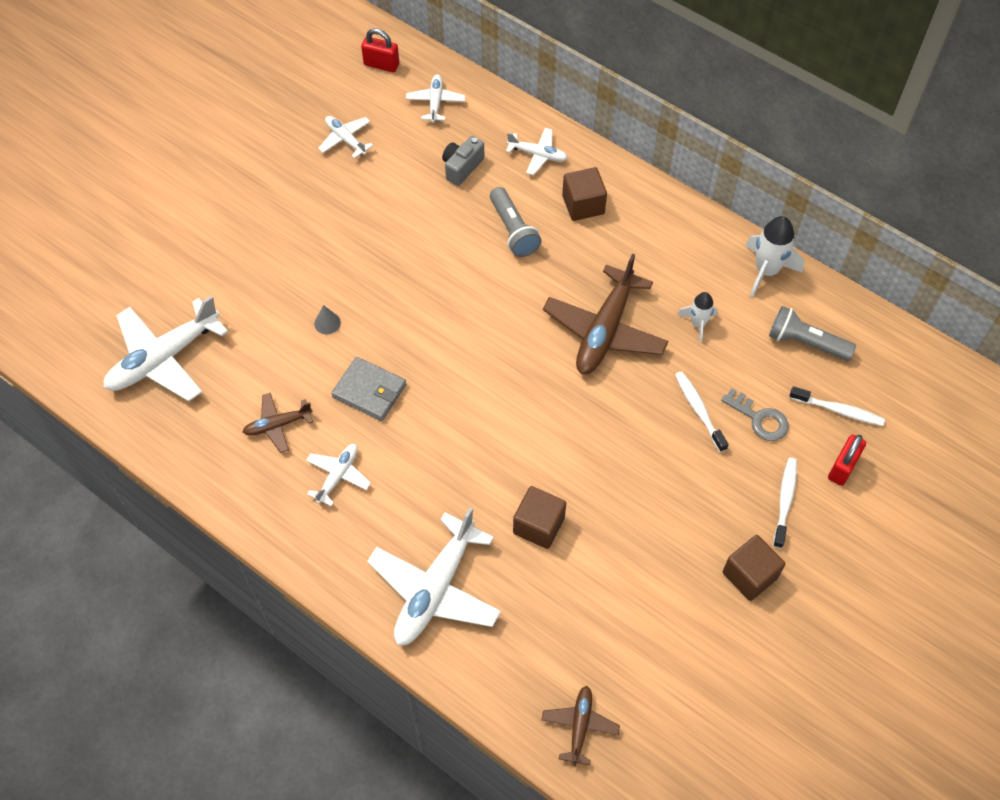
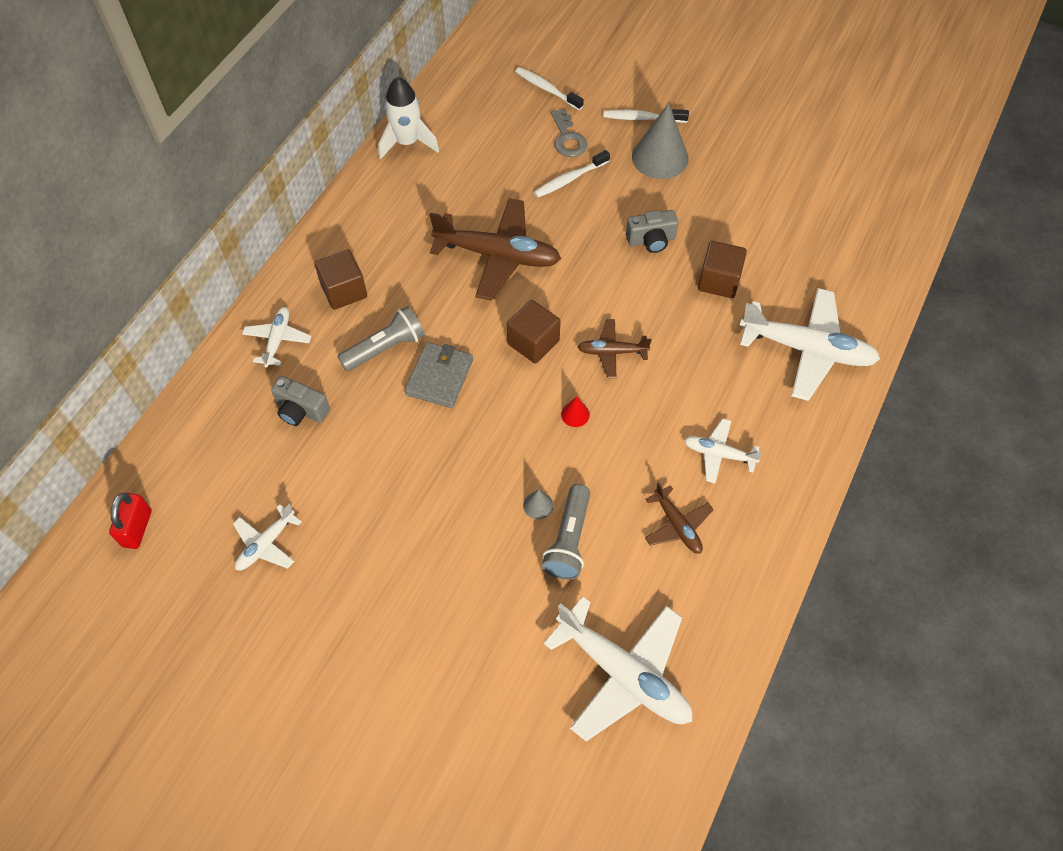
camera: 100 degrees left, 0 degrees up
(369, 391) = (614, 446): grey wallet -> grey wallet (439, 377)
(409, 366) = (575, 414): none -> red cone
(435, 102) = (201, 455): white plane -> none
(580, 726) = (885, 231): brown plane -> brown plane (612, 352)
(603, 472) = (651, 240): none -> grey camera
(698, 324) = (476, 187): white rocket -> none
(722, 506) = (660, 157): none -> grey cone
(749, 575) = (716, 136): brown cube -> brown cube (533, 342)
(759, 419) = (568, 138): grey key -> grey key turned 135 degrees clockwise
(805, 342) = (482, 112): grey flashlight -> grey flashlight (569, 540)
(839, 410) = (547, 89): white toothbrush -> white toothbrush turned 60 degrees counterclockwise
(842, 467) = (601, 85): red padlock -> none

